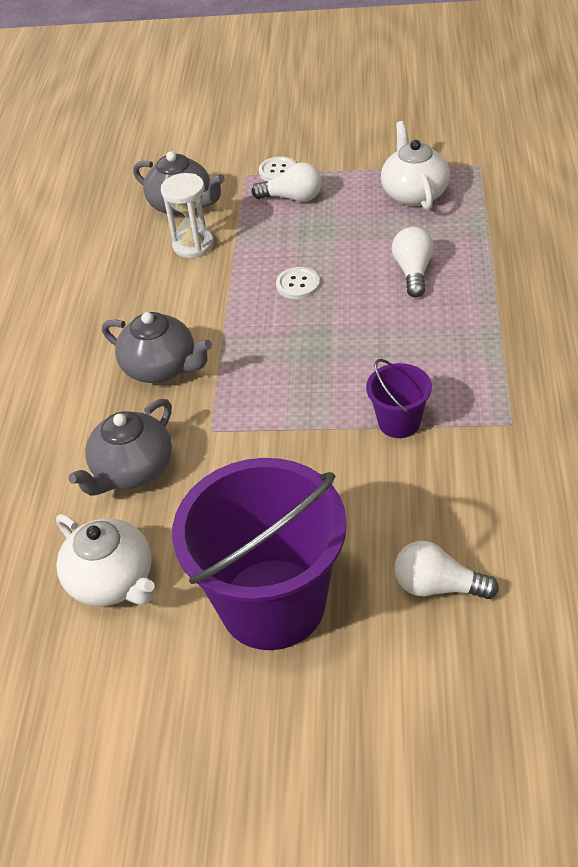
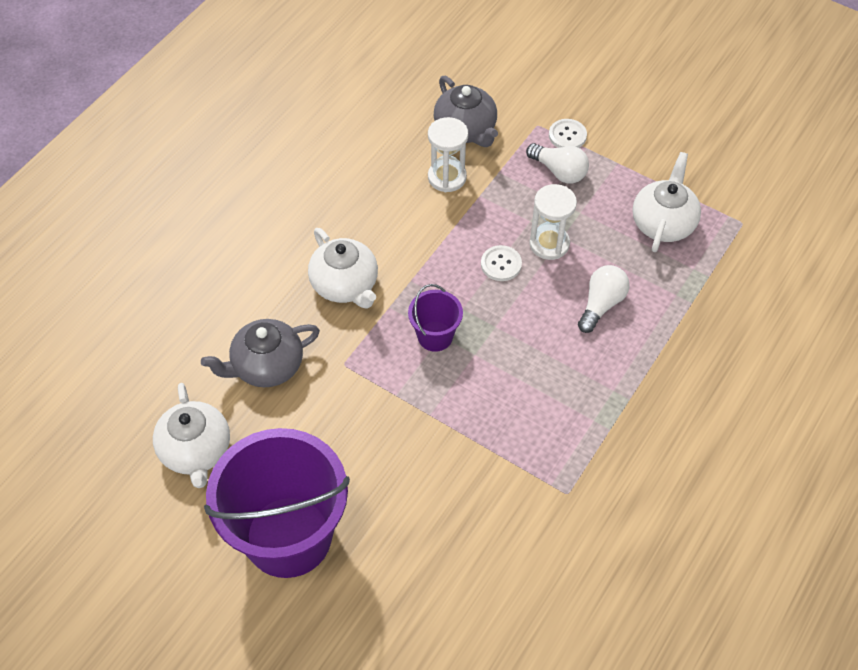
camera: 25 degrees right, 10 degrees up
(161, 368) = (345, 285): grey teapot -> white teapot
(329, 251) = (549, 244): none -> white hourglass
(399, 422) = (484, 440): purple bucket -> purple bucket (435, 336)
(438, 586) = (410, 595): white light bulb -> none

